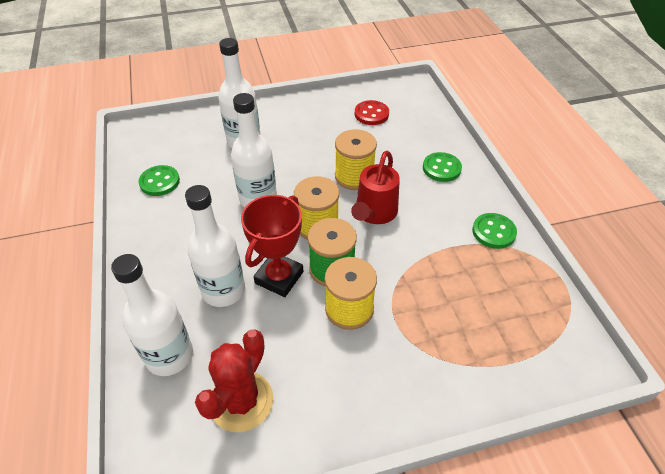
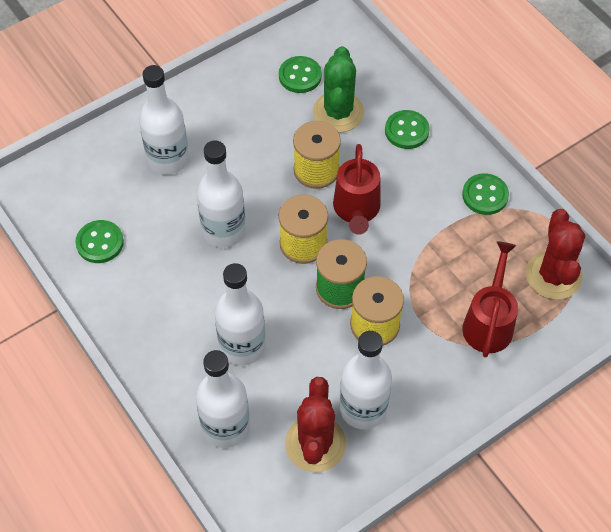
camera: 20 degrees left, 10 degrees up
(279, 277) = (291, 314): red trophy -> none
(303, 382) = (363, 408): none -> white bottle
(371, 114) = (300, 76): red button -> green button
(390, 143) = (338, 112): none -> green cactus
(460, 340) = (489, 322): none -> red watering can
(540, 317) = (553, 275): none -> red cactus

